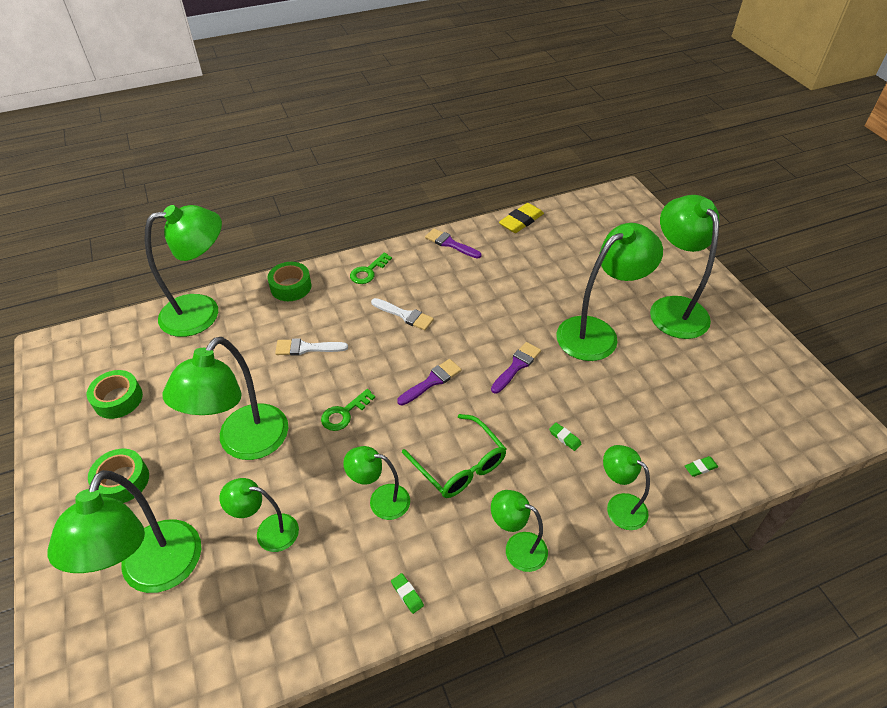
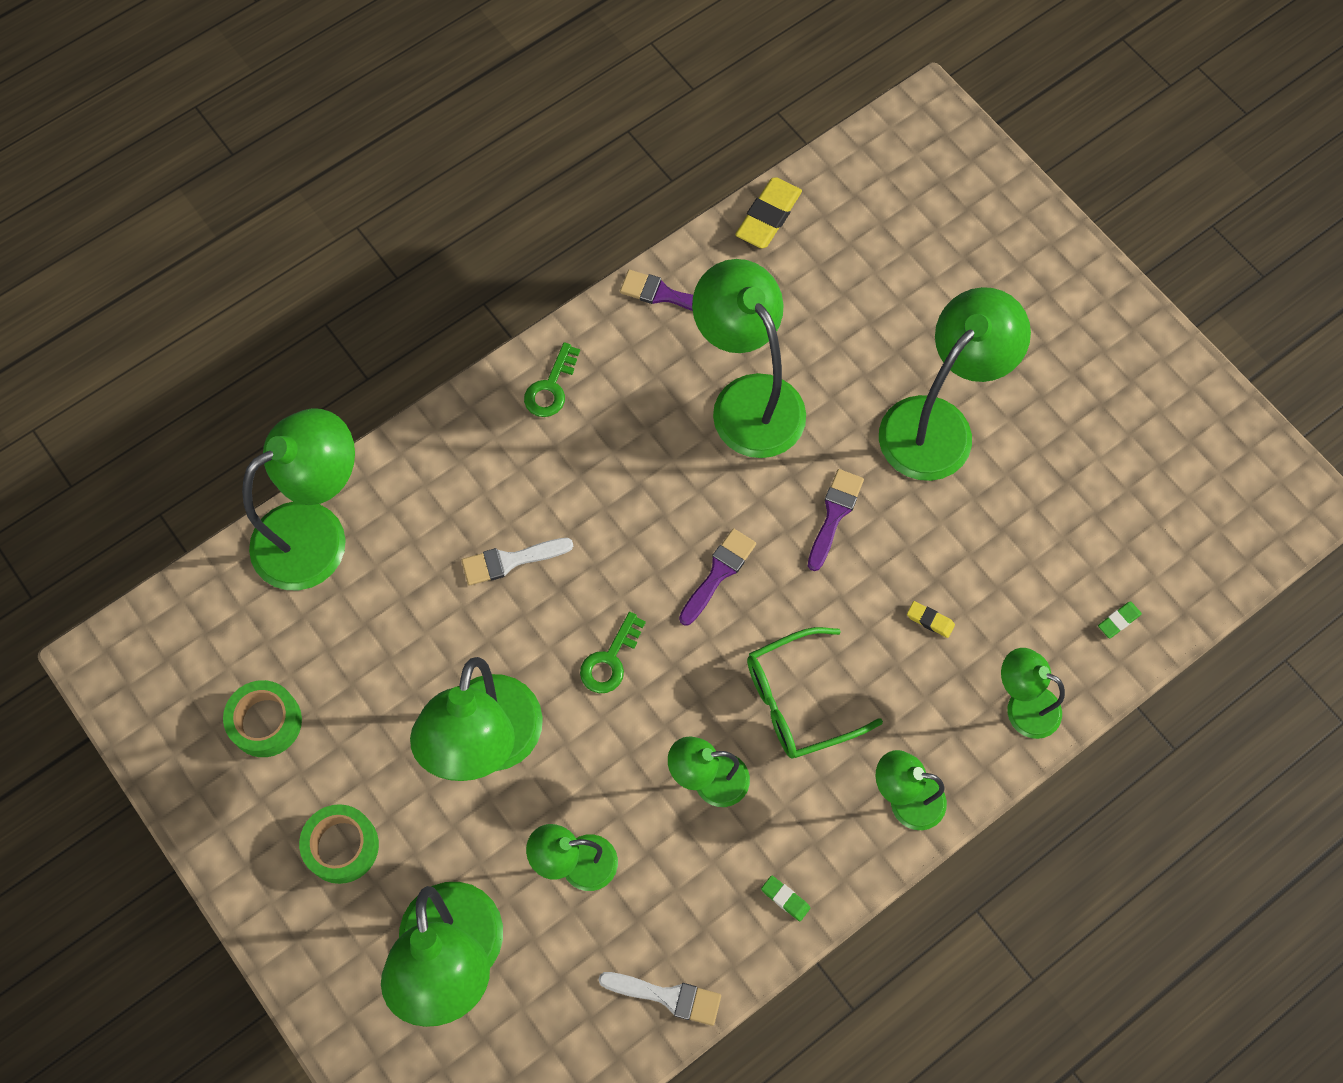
camera: 15 degrees left, 20 degrees up
(291, 287) = (437, 449): green tape -> none
(405, 315) = (639, 461): white brush -> white brush (667, 996)
(460, 465) = (798, 701): green glasses -> green glasses turned 120 degrees clockwise
(564, 438) = (930, 620): green eraser -> yellow eraser
(673, 308) = (1043, 347): green lamp -> green lamp (748, 399)

